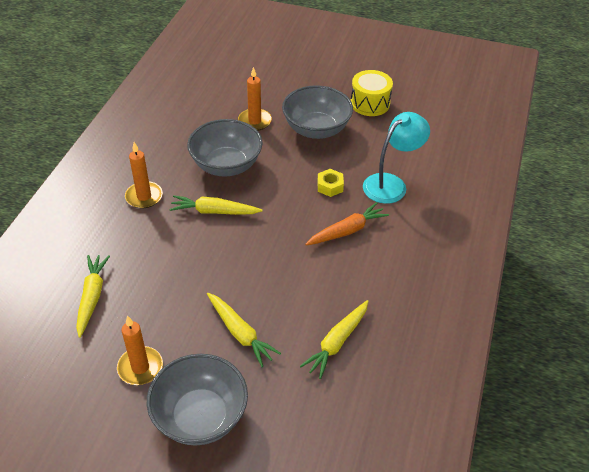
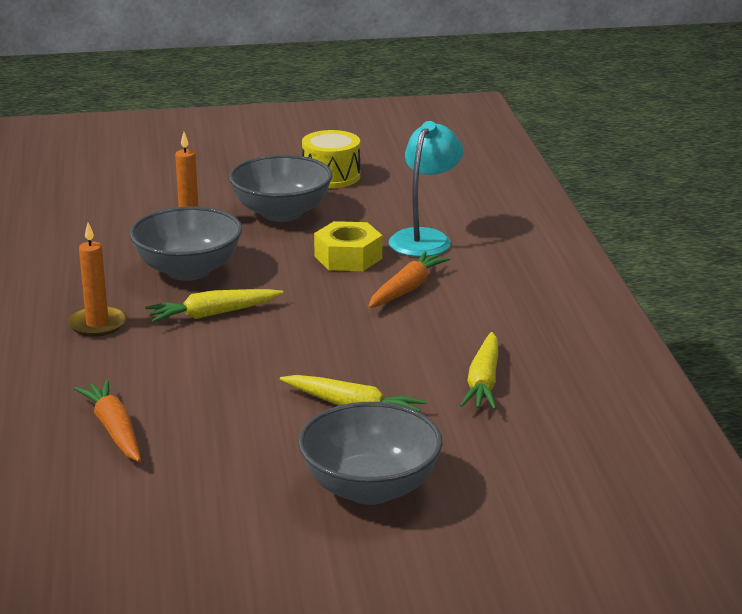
camera: 25 degrees left, 20 degrees down
(92, 297) = (114, 430): yellow carrot -> orange carrot
(140, 367) = (247, 471): orange candle -> none
(330, 186) = (348, 257): yellow nut -> yellow nut, size x1.60

